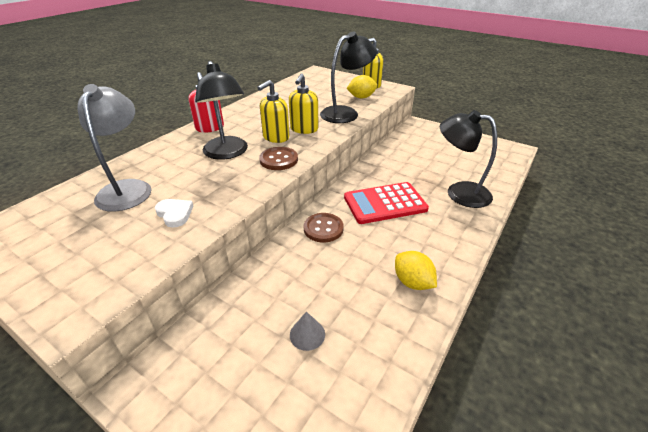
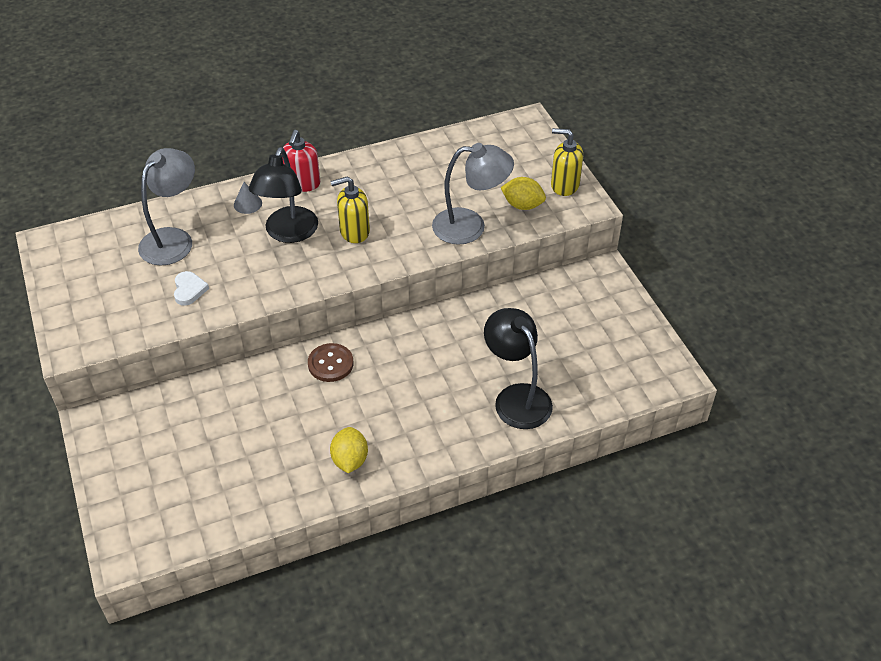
camera: 35 degrees right, 10 degrees up
(279, 160) = (326, 267): brown button -> none
(304, 129) = (395, 232): yellow soap dispenser -> none
(307, 334) = (226, 451): grey cone -> grey cone (247, 204)
(346, 113) = (470, 226): black lamp -> grey lamp
(385, 203) = (420, 367): red calculator -> none

